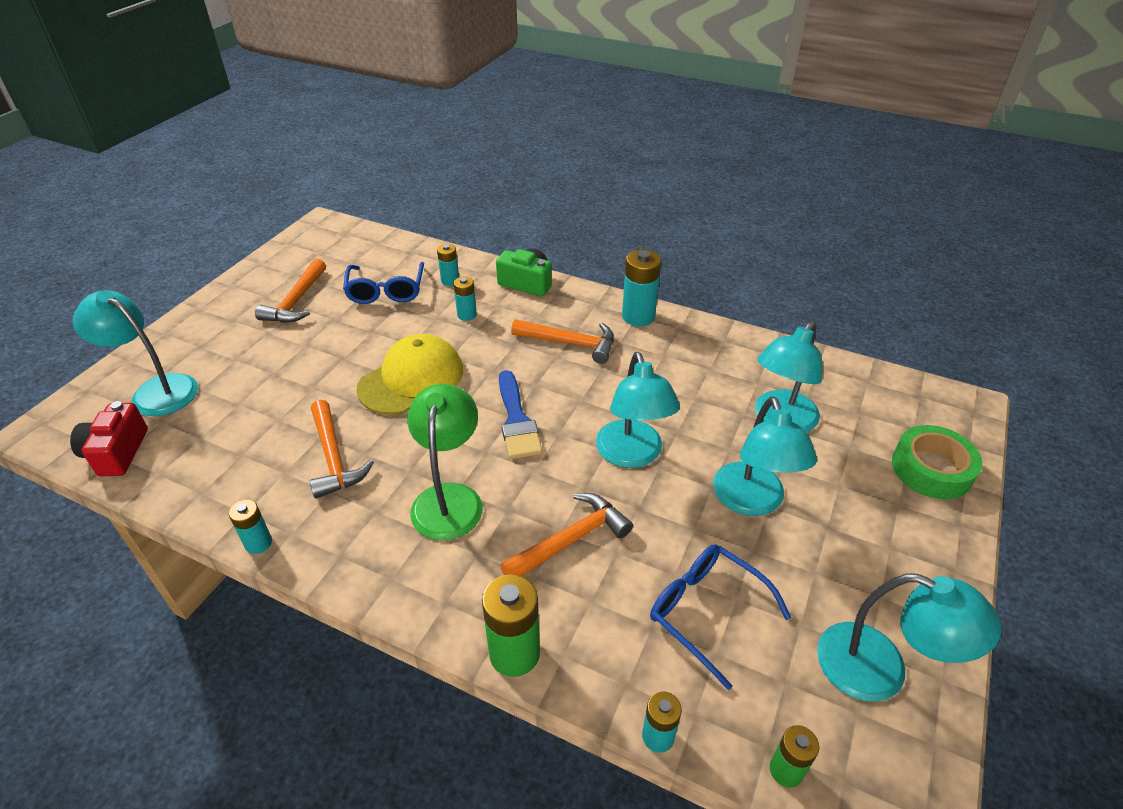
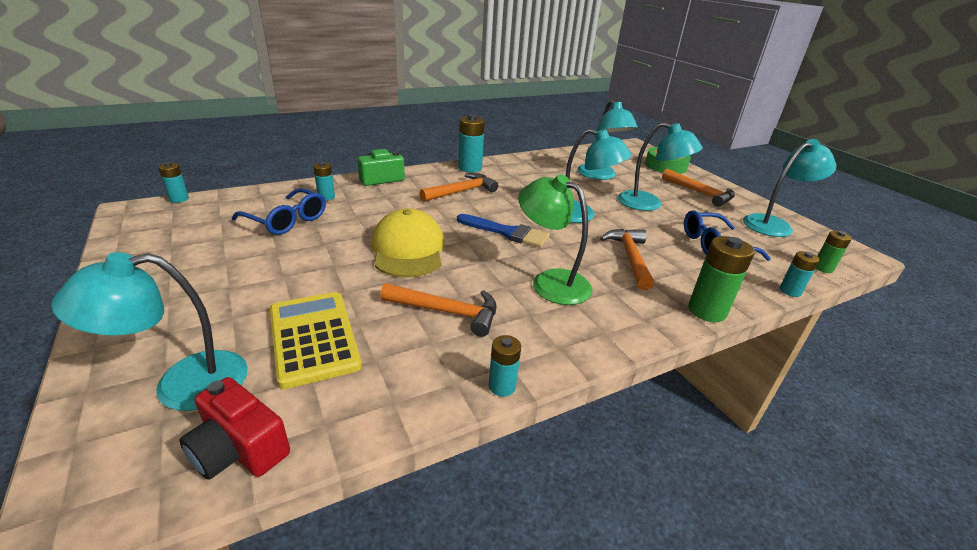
camera: 55 degrees left, 10 degrees down
(242, 410) = (314, 338): none -> yellow calculator
(296, 301) = (214, 259): orange hammer -> orange hammer (700, 193)
(467, 315) = (375, 206): turquoise battery -> turquoise battery (179, 199)

